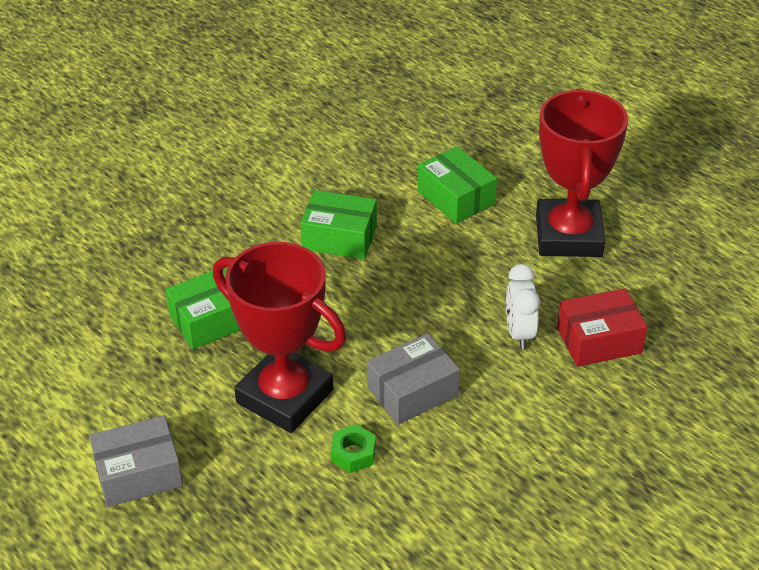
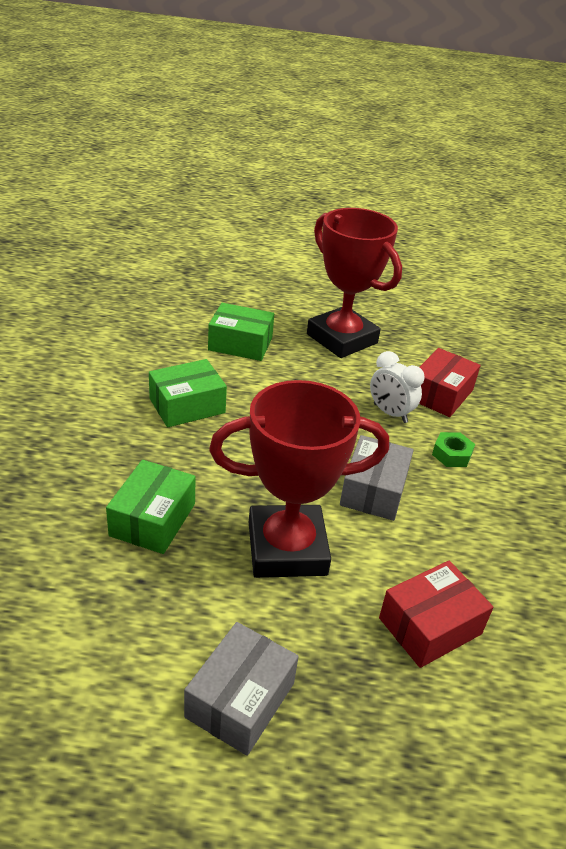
camera: 45 degrees left, 5 degrees down
(324, 514) = (430, 626): none -> red box
(353, 453) = (391, 562): green nut -> green nut (451, 454)

